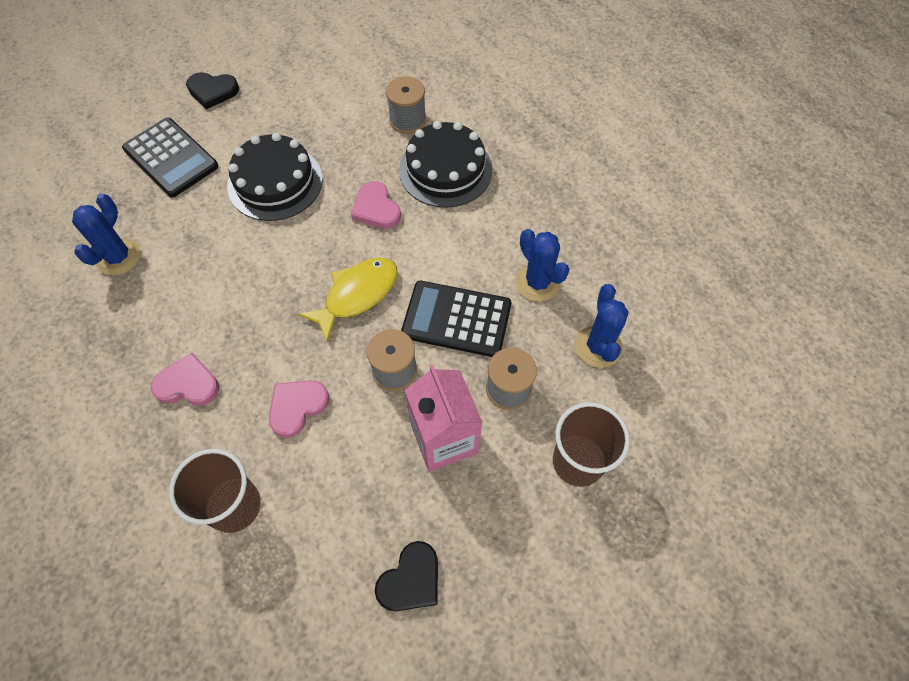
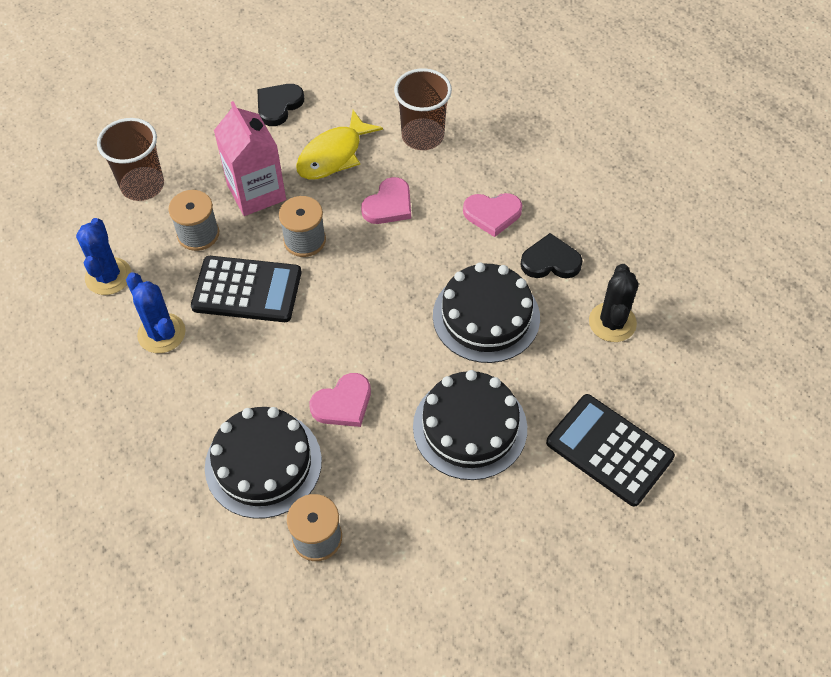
camera: 175 degrees right, 5 degrees down
(118, 257) = (612, 322): blue cactus -> black cactus
(212, 91) = (597, 563): black heart -> black heart (550, 261)
(232, 273) = (486, 316): none -> black cake
(357, 295) = (350, 305): yellow fish -> yellow fish (333, 155)
(376, 208) = (343, 403): pink heart -> pink heart turned 90 degrees clockwise

